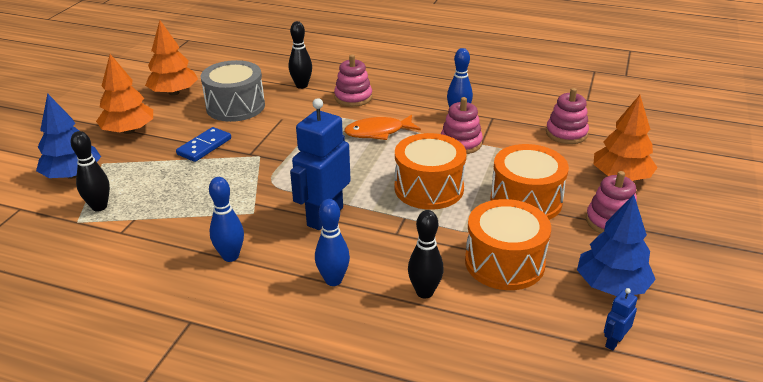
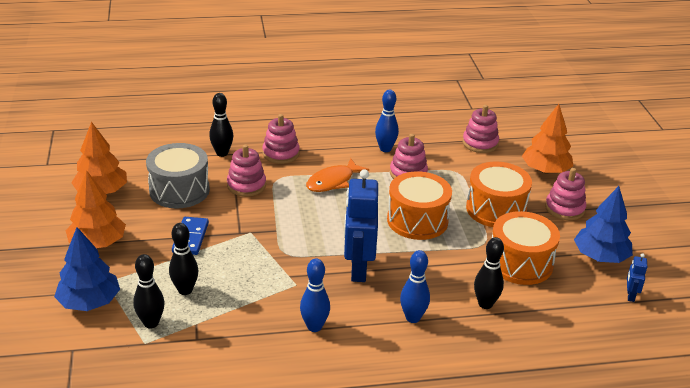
camera: 30 degrees left, 0 degrees up
(154, 188) = (185, 290): none -> black bowling pin
(296, 116) = (246, 185): none -> pink stacking toy

